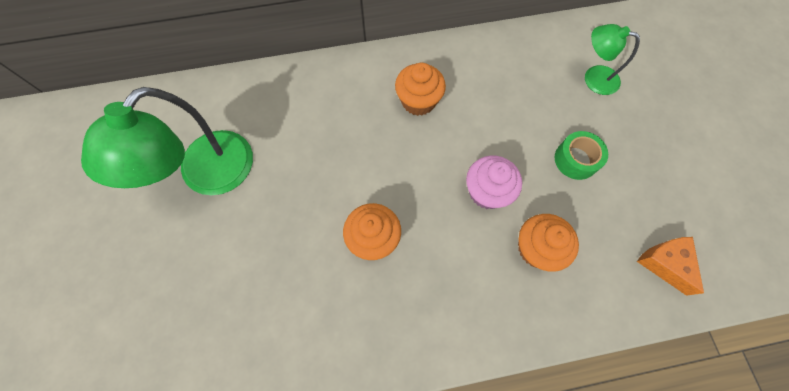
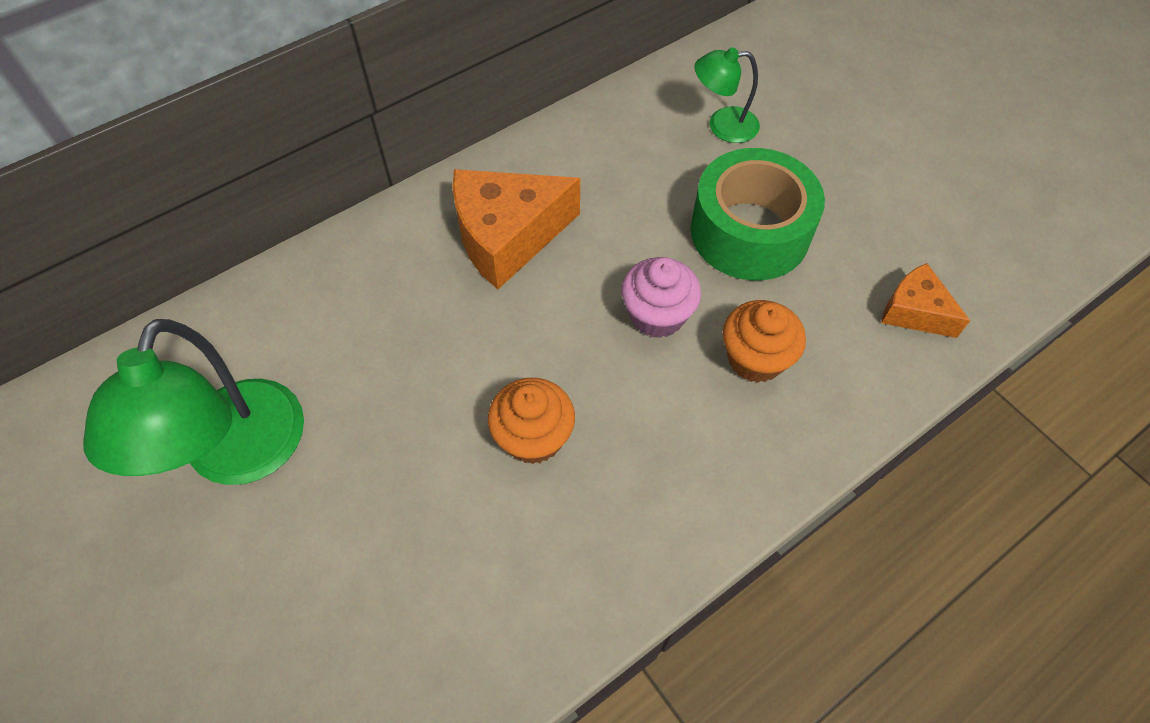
camera: 25 degrees left, 10 degrees down
(418, 101) = (507, 236): orange cupcake -> orange cheese
(576, 160) = (749, 232): green tape -> green tape, size x1.95

